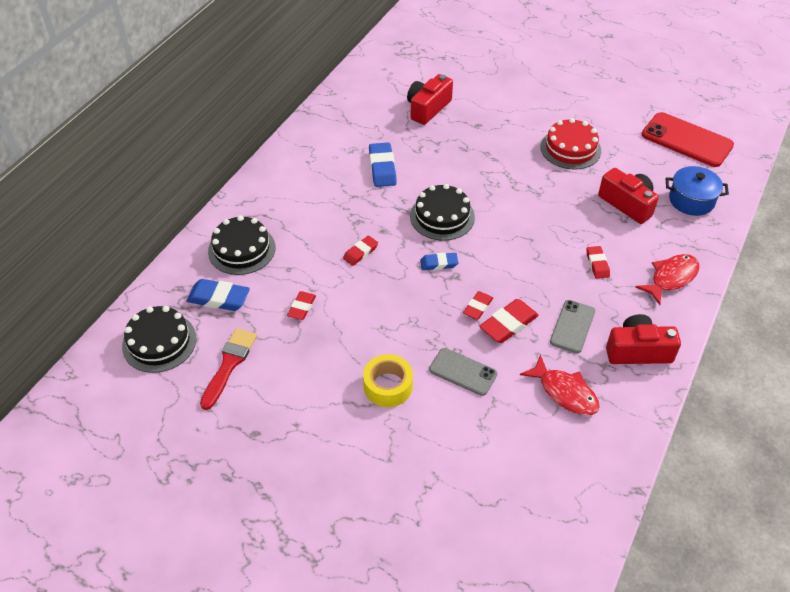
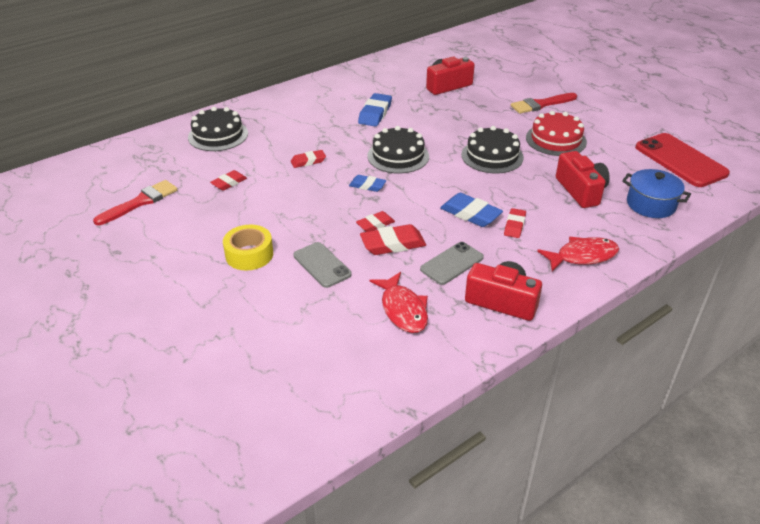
camera: 25 degrees right, 10 degrees down
(159, 342) = (104, 174): black cake -> black cake (492, 156)
(219, 298) = (172, 160): blue eraser -> blue eraser (470, 214)
(530, 107) = (541, 104): none -> red brush

